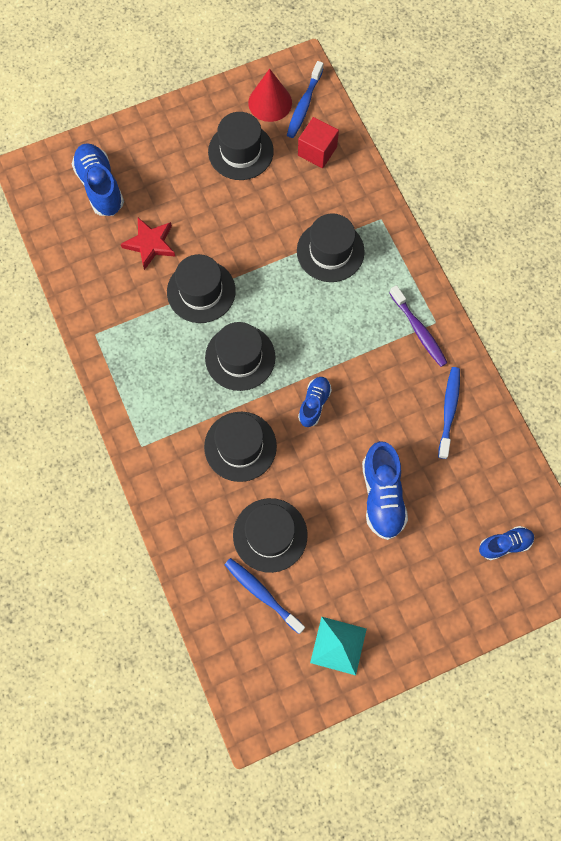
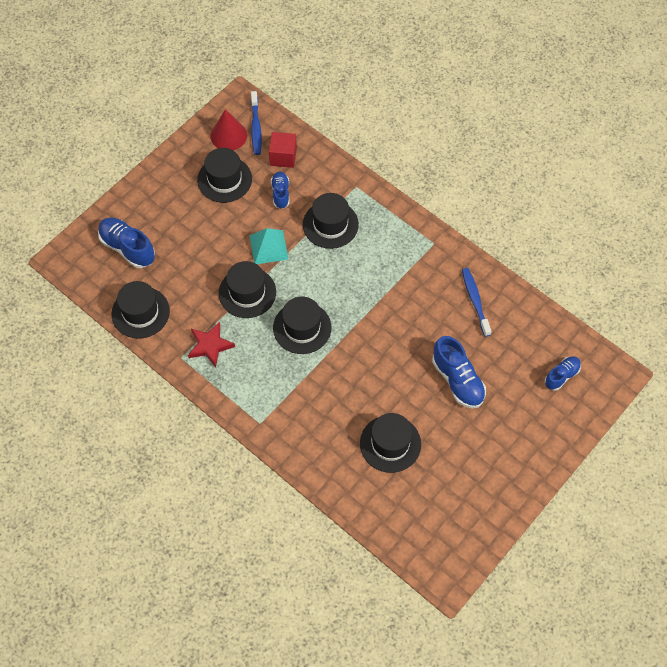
camera: 25 degrees left, 10 degrees down
(150, 244) = (189, 274): red star -> red star (210, 345)
(240, 446) = (335, 391): black hat -> black hat (140, 312)
(262, 594) = (406, 487): blue toothbrush -> none
(314, 404) = (375, 337): blue shoe -> blue shoe (280, 193)
(338, 645) = (480, 498): turquoise pyramid -> turquoise pyramid (268, 247)
(419, 330) = (424, 254): purple toothbrush -> none

